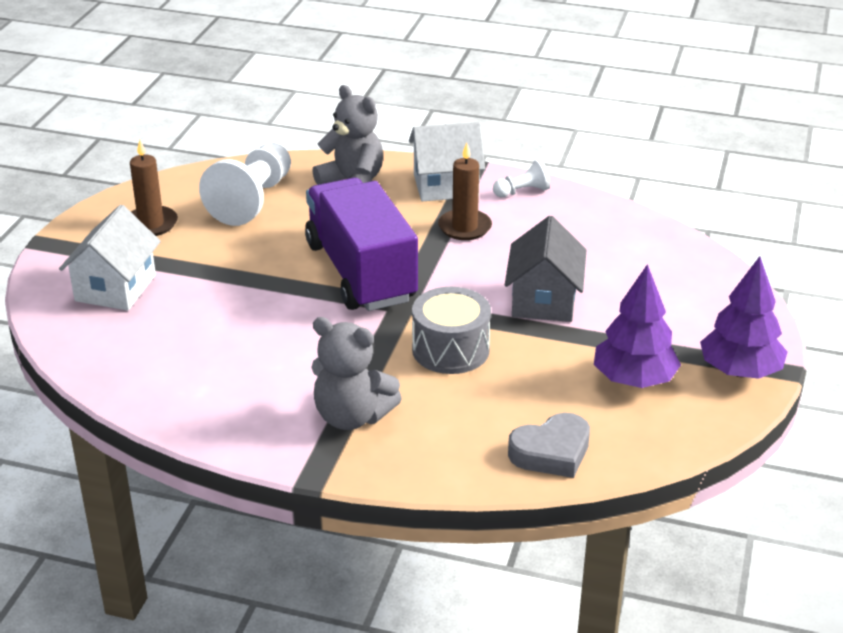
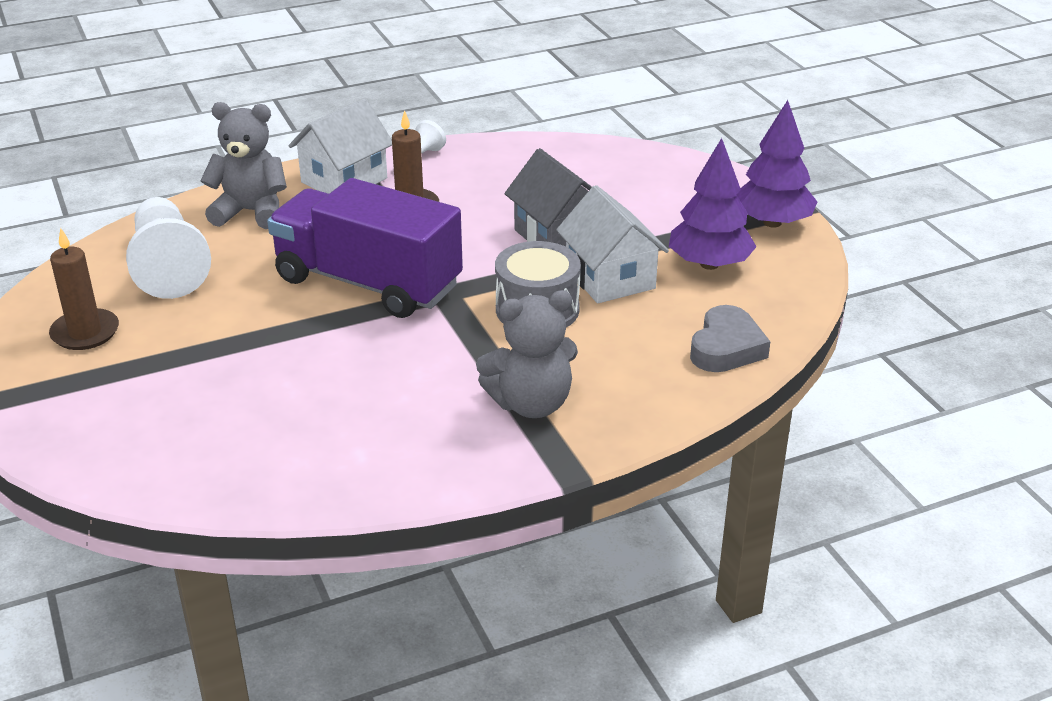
camera: 40 degrees left, 0 degrees up
(115, 288) = (131, 408): white house -> white house (610, 278)

